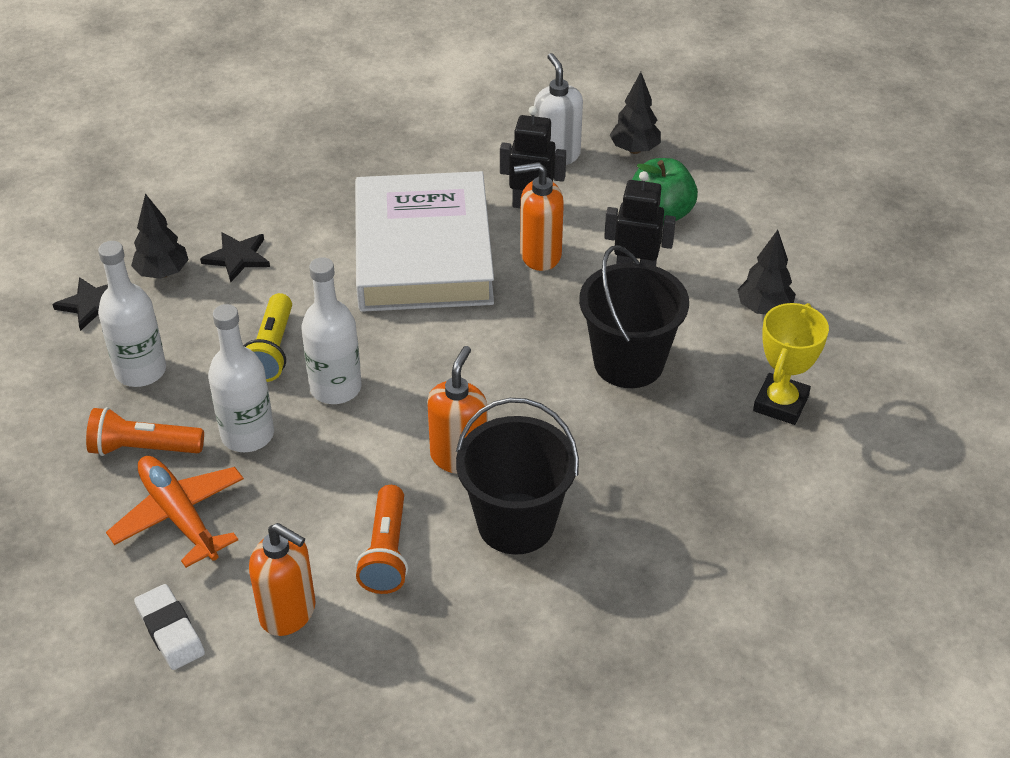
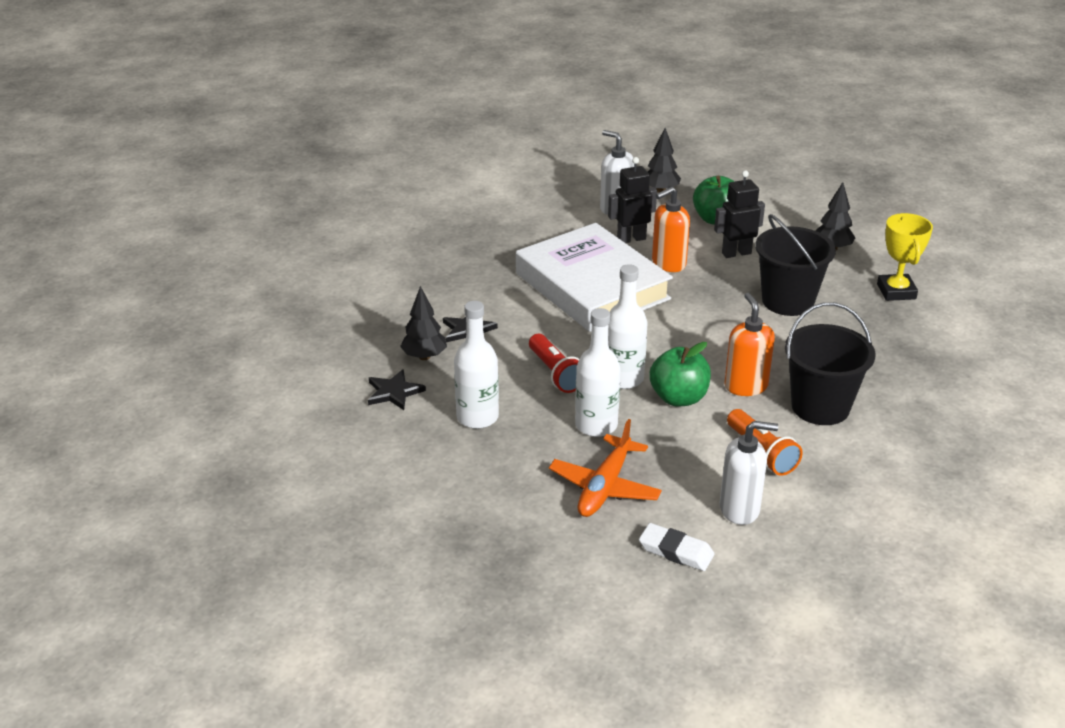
camera: 30 degrees left, 10 degrees down
(143, 448) = (533, 460): orange flashlight -> none
(179, 516) = (605, 487): orange plane -> orange plane turned 90 degrees counterclockwise
(272, 350) = (556, 373): yellow flashlight -> red flashlight
(288, 613) = (740, 509): orange soap dispenser -> white soap dispenser
(369, 439) = (678, 398): none -> green apple

